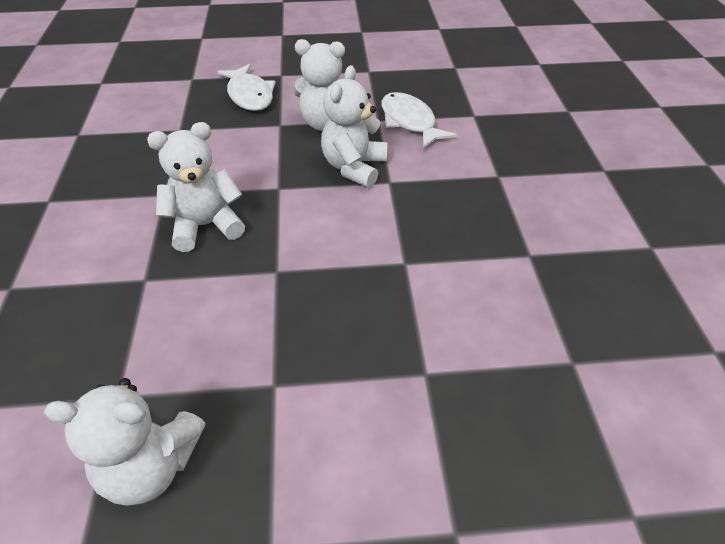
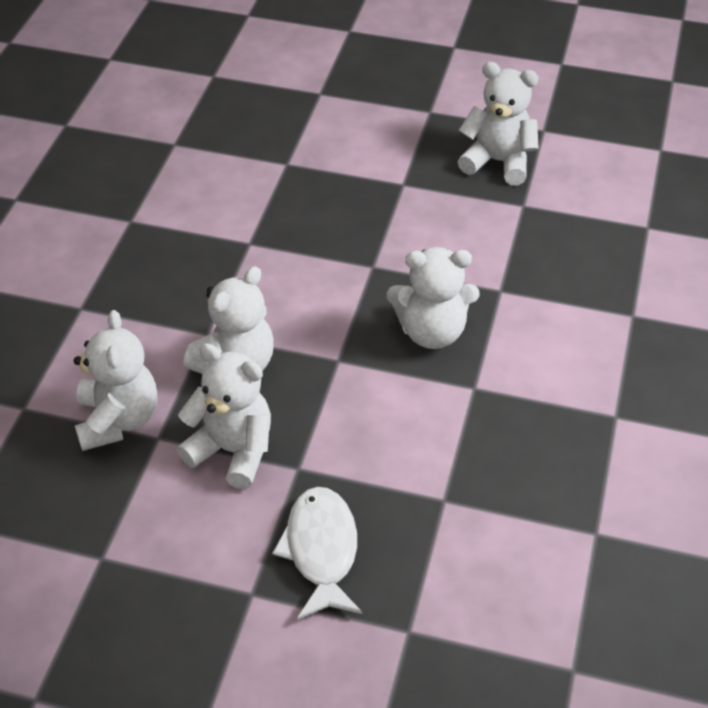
camera: 160 degrees left, 0 degrees up
(410, 122) = (118, 420): white fish -> white teddy bear

